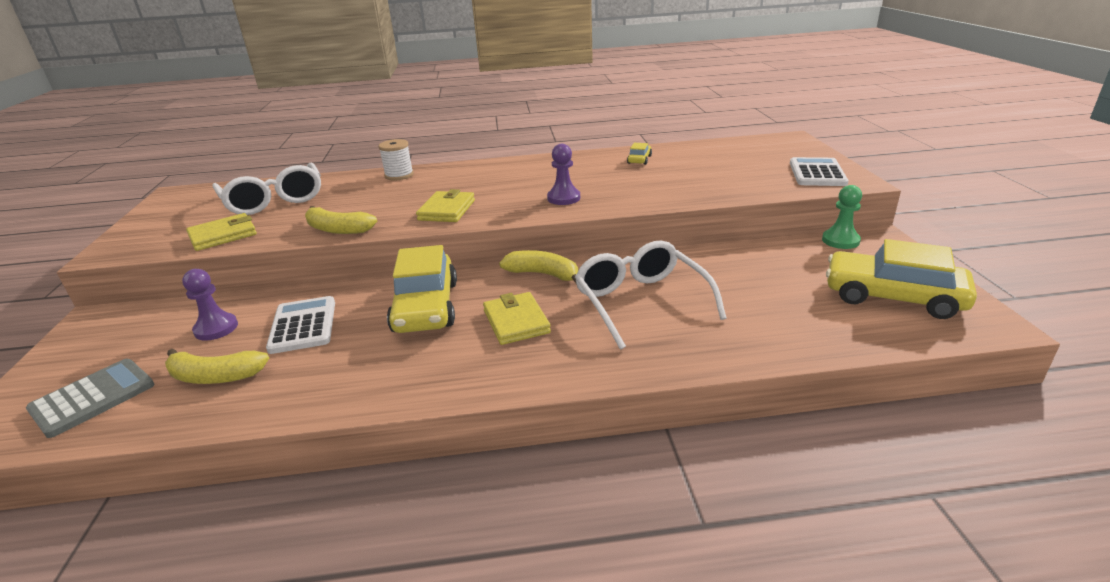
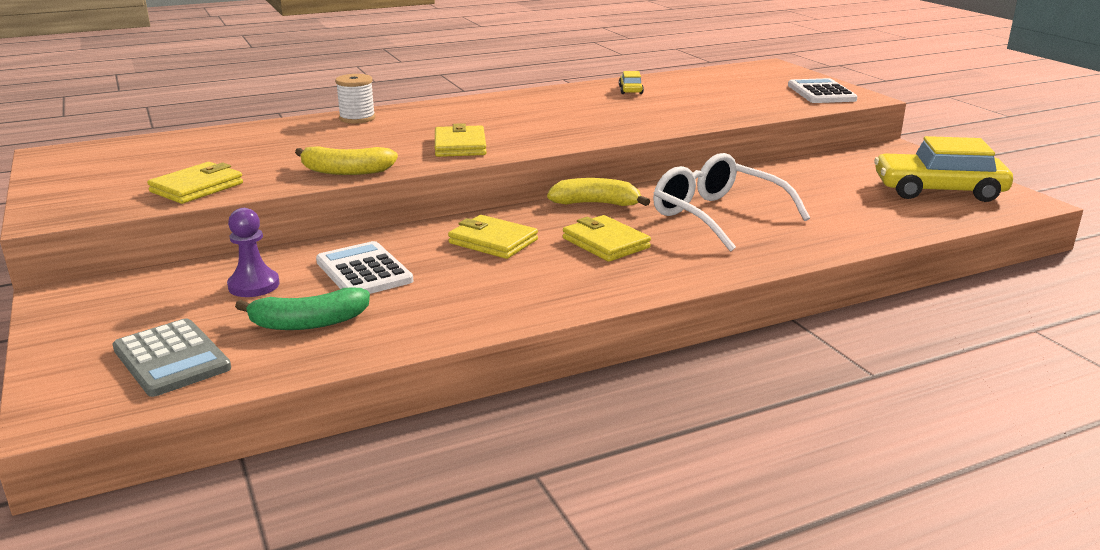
camera: 20 degrees left, 5 degrees down
(93, 398) = (171, 359): grey calculator -> grey calculator turned 120 degrees clockwise
(215, 376) = (309, 323): yellow banana -> green banana
(274, 200) = (218, 151): white glasses -> none
(426, 307) = (493, 241): yellow car -> yellow wallet
(563, 198) = (583, 127): purple pawn -> none
(840, 240) = (864, 153): green pawn -> none

